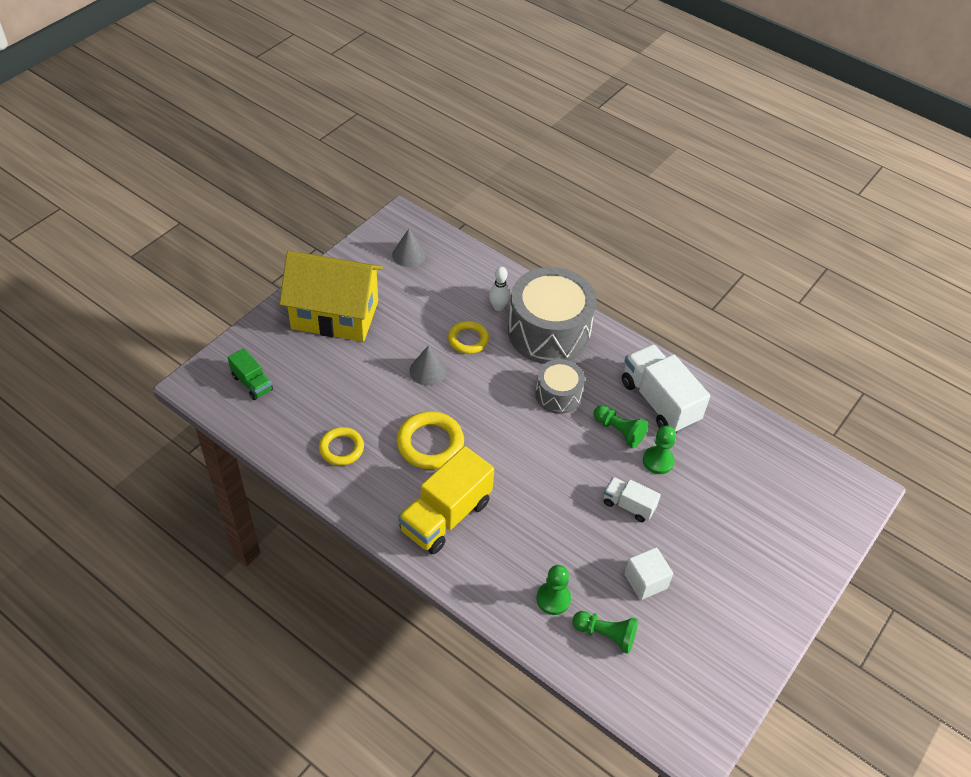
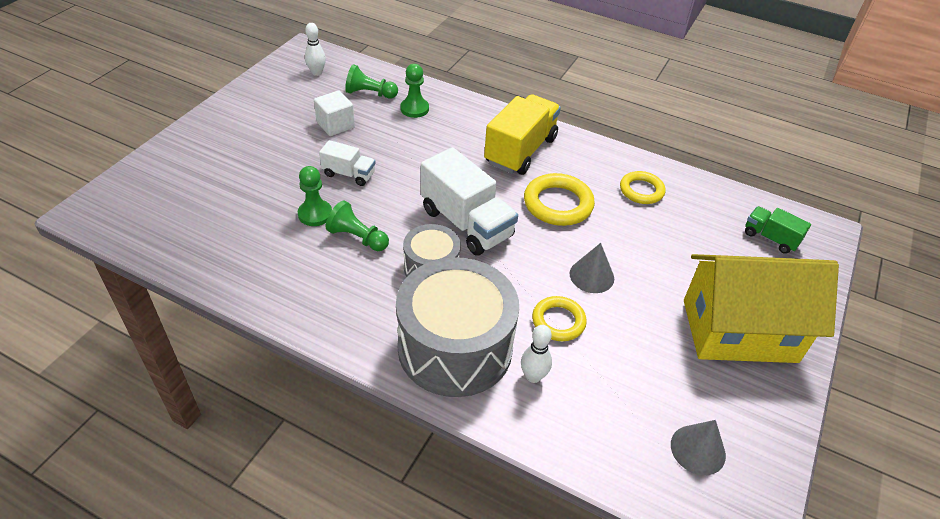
camera: 170 degrees right, 5 degrees down
(659, 401) = (307, 275): white truck -> white truck (466, 223)
(675, 688) = (317, 72): none -> white bowling pin

